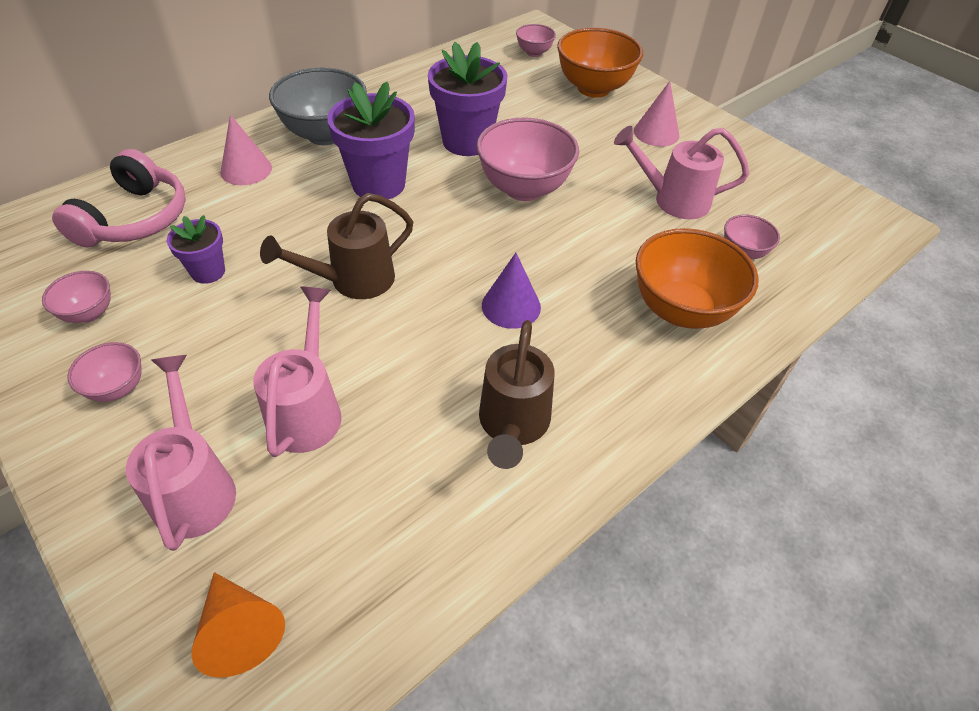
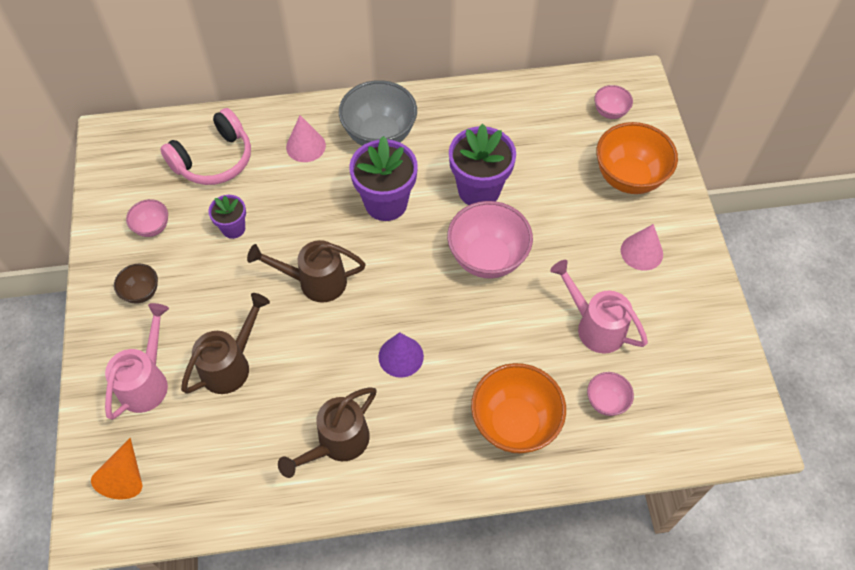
camera: 35 degrees right, 10 degrees up
(117, 388) = (141, 292): pink bowl -> brown bowl
(307, 410) = (231, 365): pink watering can -> brown watering can

